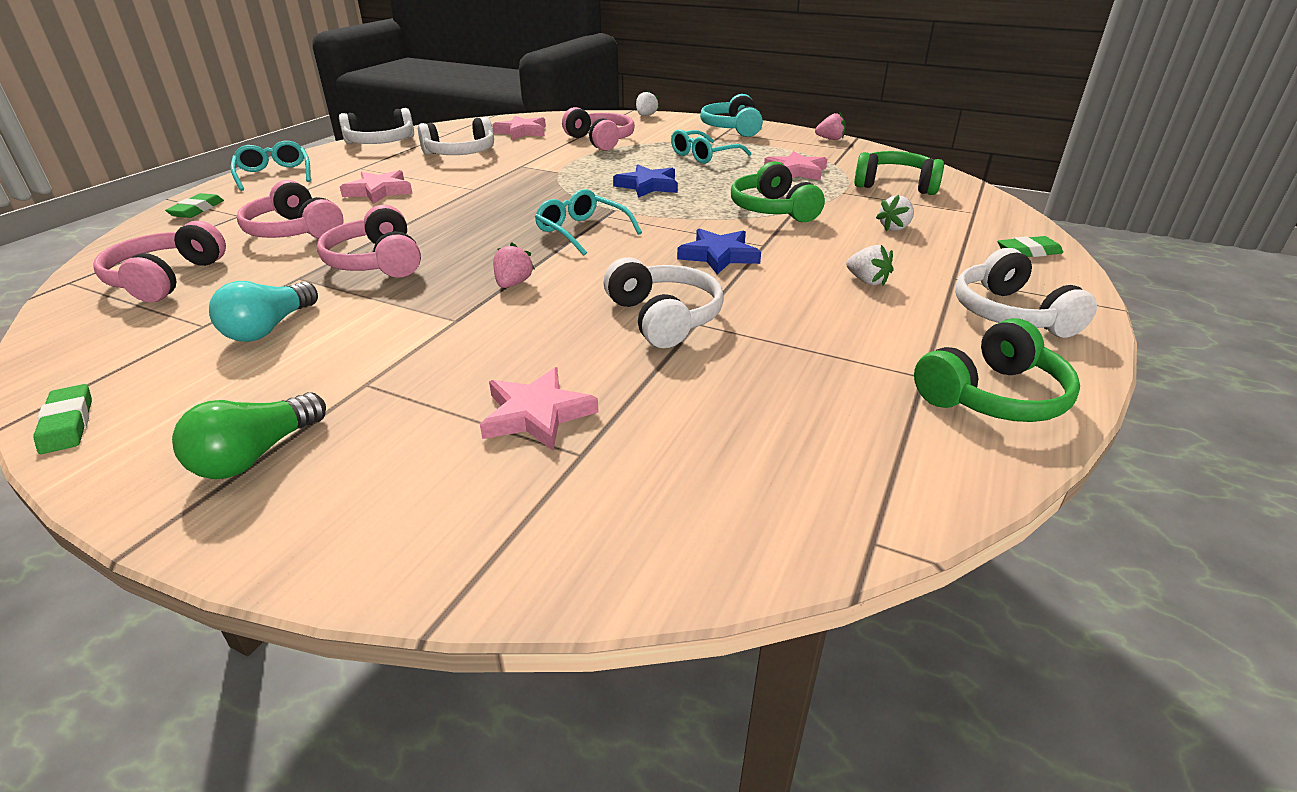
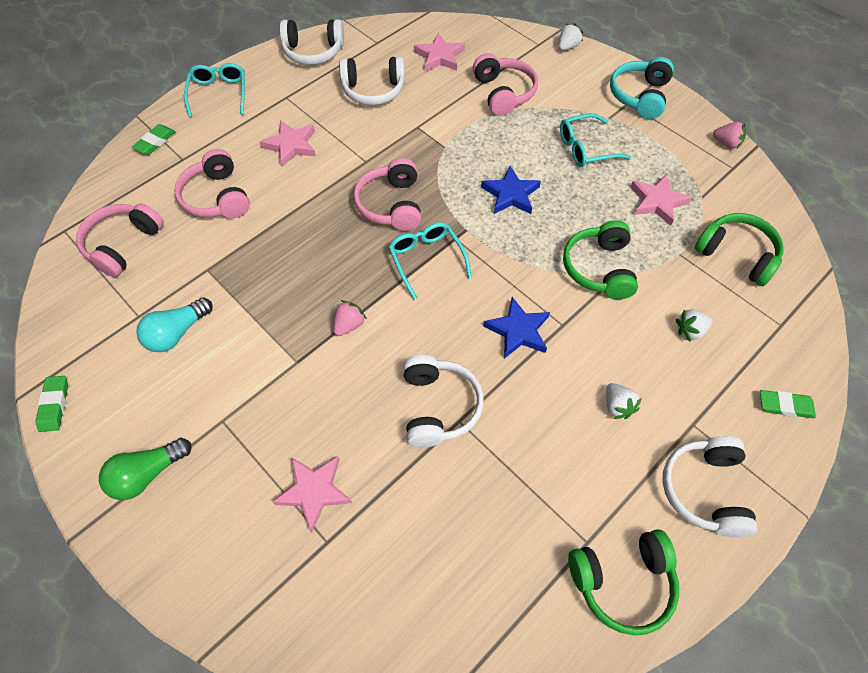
camera: 20 degrees right, 25 degrees up
(376, 262) = (263, 263): pink headphones -> pink headphones (391, 205)

